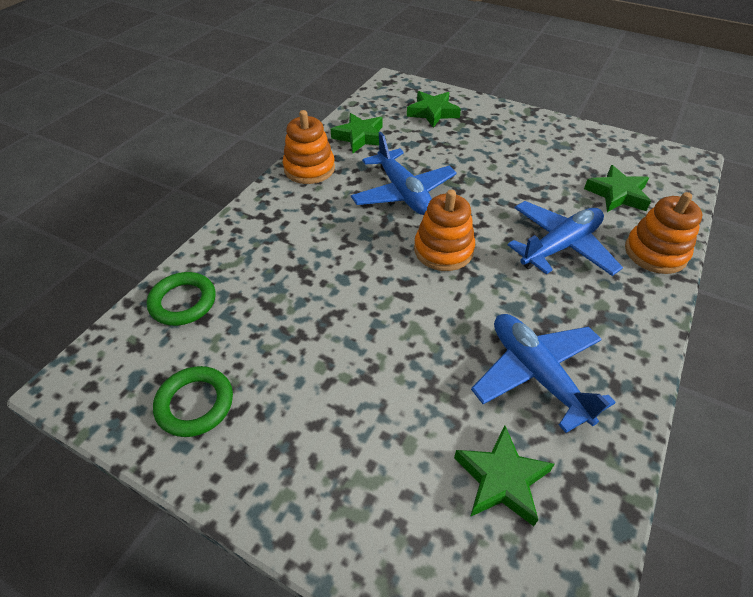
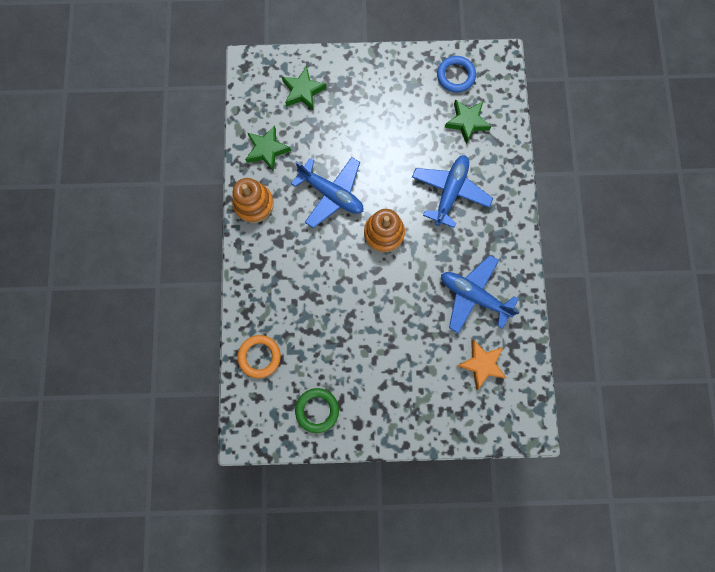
camera: 30 degrees left, 30 degrees up
(183, 302) = (259, 356): green ring -> orange ring
(501, 479) = (481, 364): green star -> orange star
(620, 155) = (455, 76): none -> blue ring
(655, 253) = (505, 168): orange stacking toy -> none

